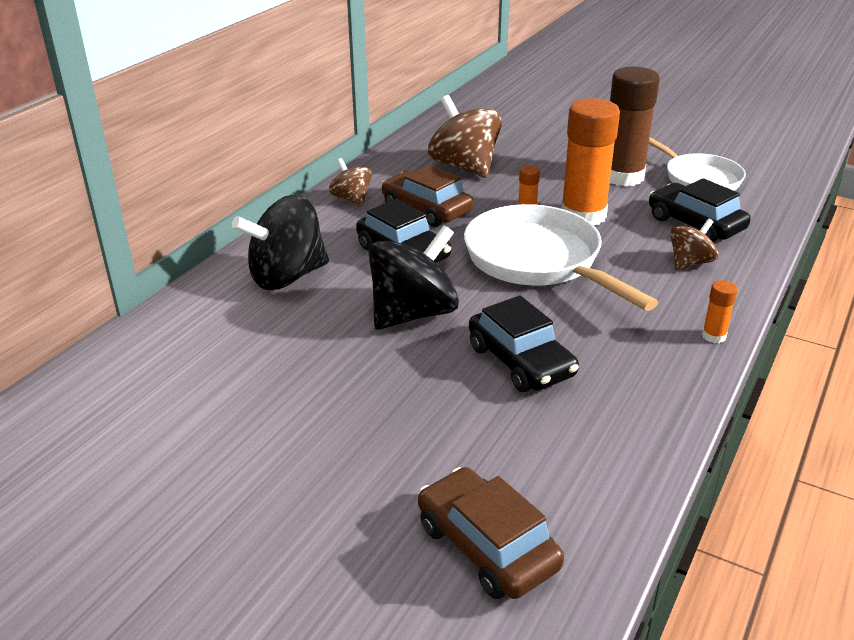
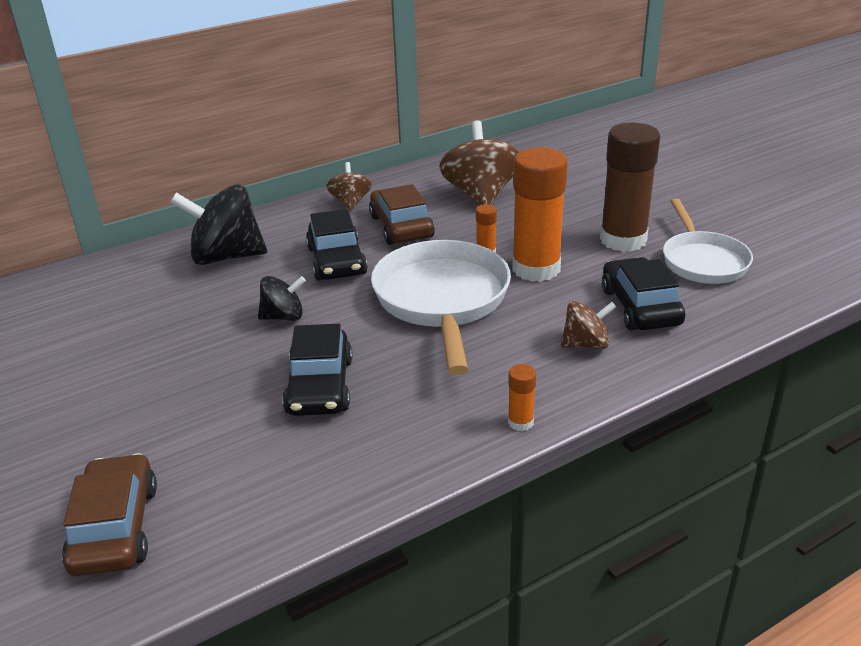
camera: 30 degrees right, 0 degrees up
(413, 314) = (283, 316): black spinning top -> black spinning top, size x0.54

